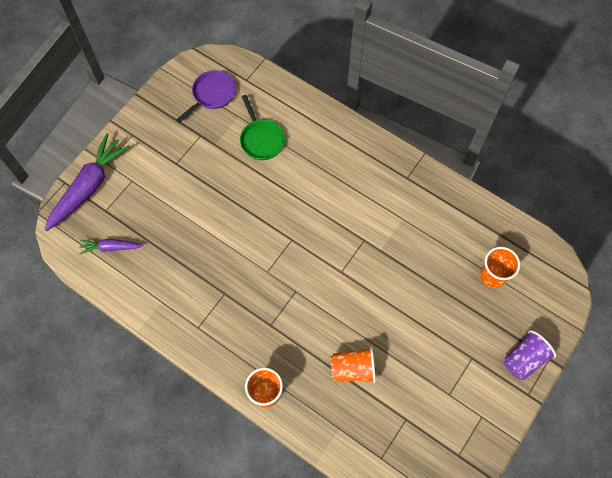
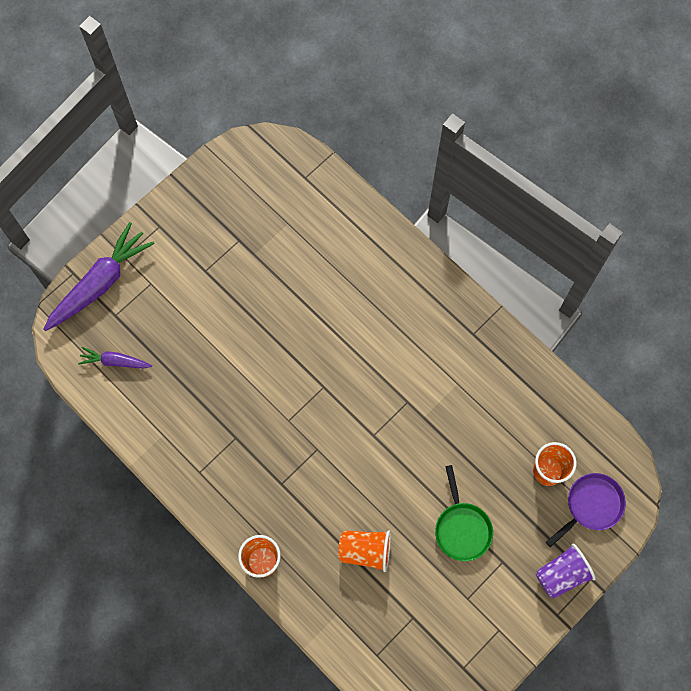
camera: 10 degrees right, 5 degrees up
(212, 95) = (261, 191): purple pan -> purple pan (591, 506)
(261, 139) = (310, 257): green pan -> green pan (462, 528)

